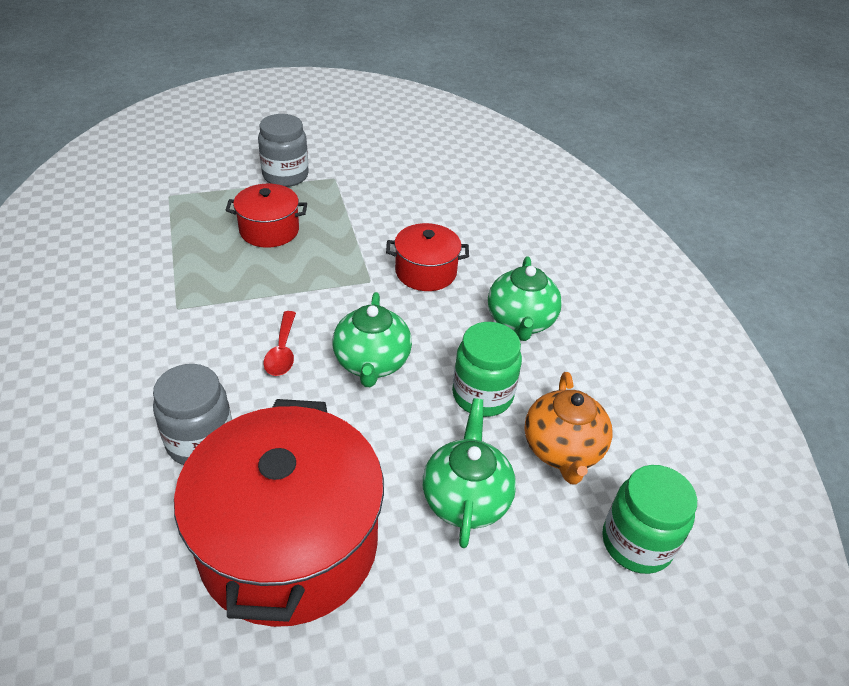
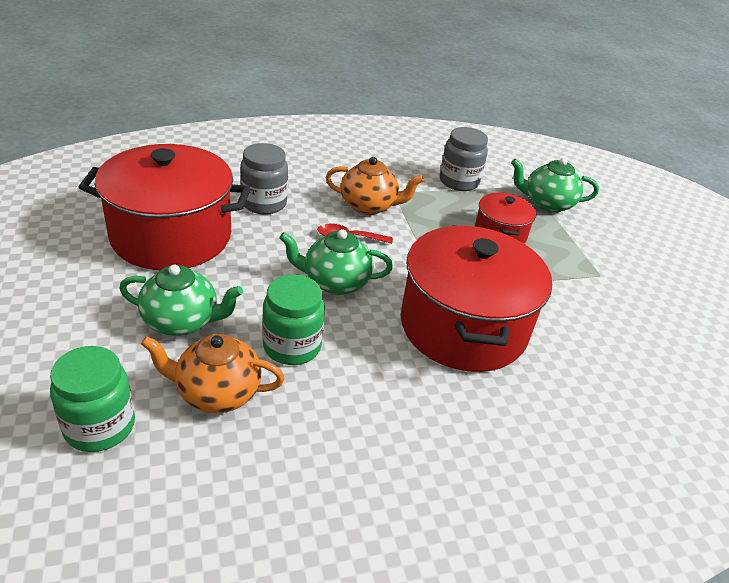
camera: 90 degrees right, 5 degrees down
(210, 331) = (369, 206): none -> orange teapot
(285, 176) = (588, 245): grey jar -> grey jar (459, 182)
(426, 272) = (463, 327): red pot -> red pot, size x2.01
(520, 322) = (394, 391): green teapot -> green teapot (547, 204)

